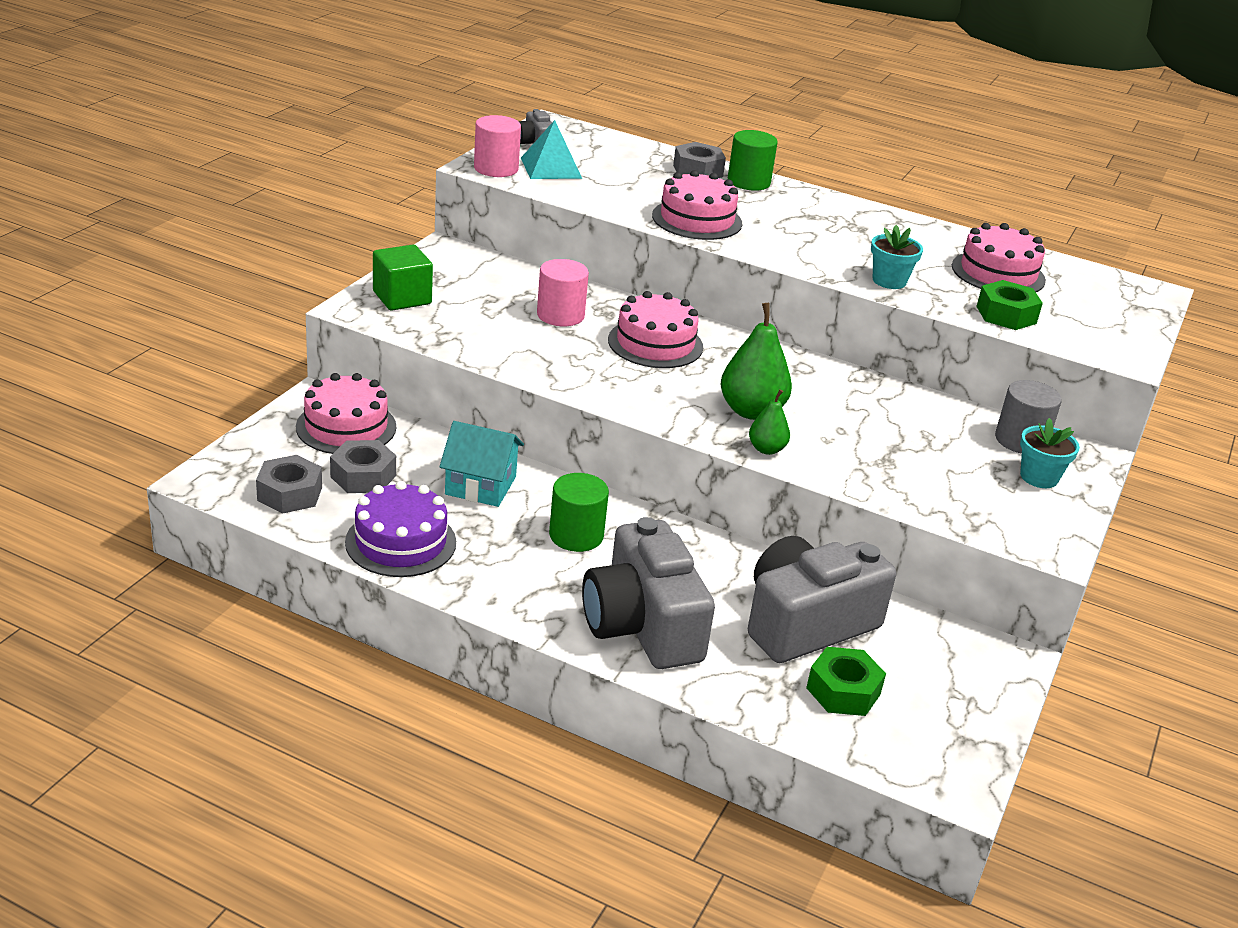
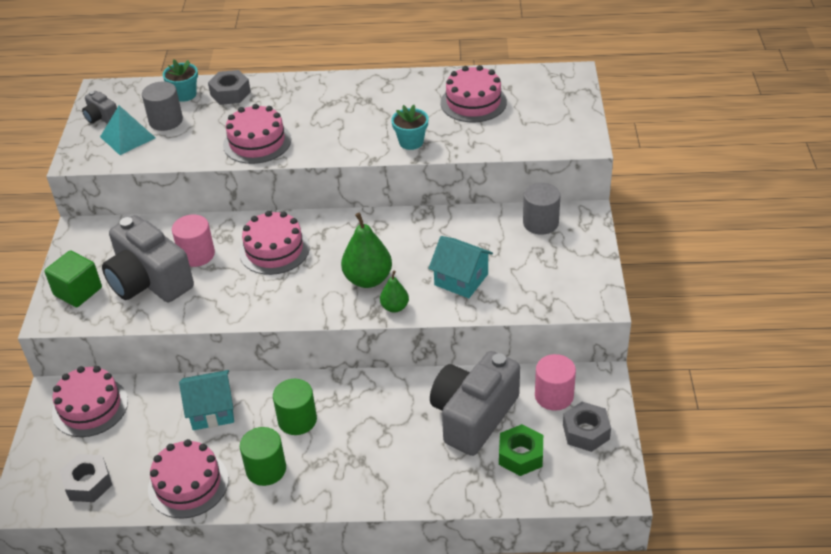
camera: 20 degrees left, 10 degrees up
(363, 476) = (128, 443): grey nut -> grey nut (586, 432)
(401, 542) = (188, 484): purple cake -> pink cake
(496, 168) = (89, 156): pink cylinder -> pink cylinder (554, 396)
(605, 169) = (166, 121): none -> grey cylinder
(642, 625) = (378, 469): grey camera -> grey camera (149, 281)
(748, 182) = (270, 88): green cylinder -> green cylinder (266, 469)
(873, 455) = (461, 279): none -> turquoise house
(1006, 315) = (497, 139): green nut -> none
(1039, 477) = (565, 248): turquoise flower pot -> turquoise flower pot (185, 94)

